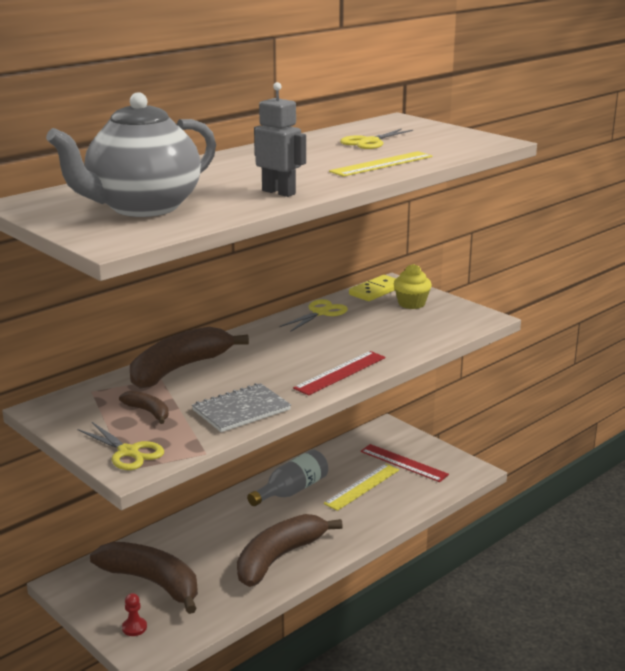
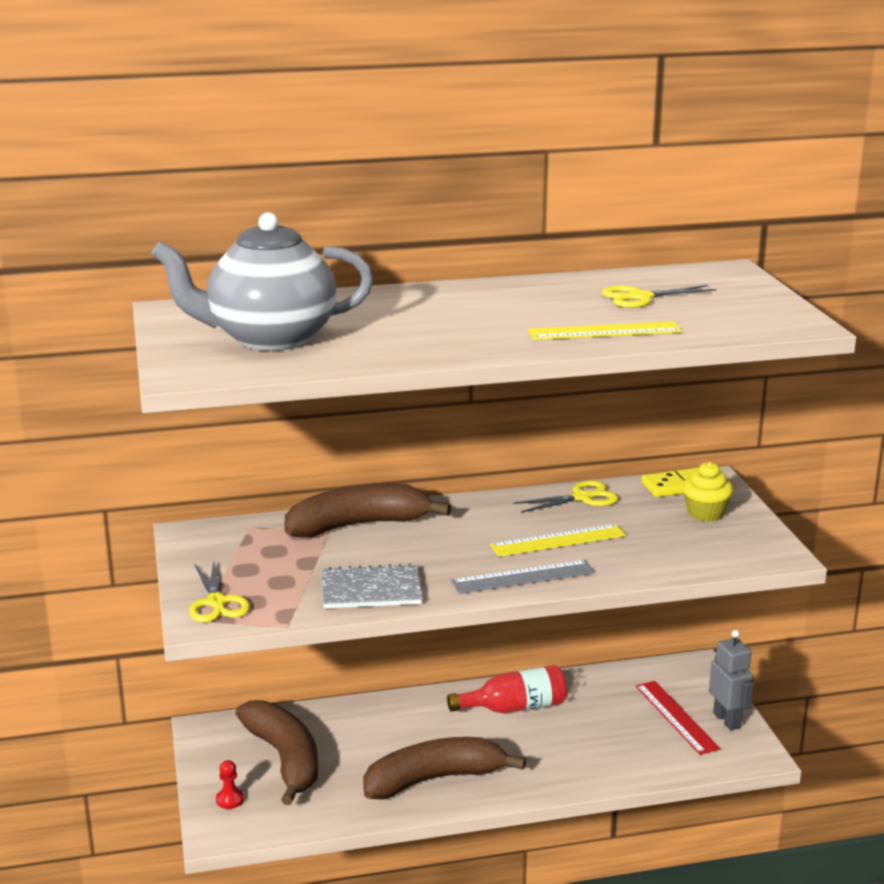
camera: 30 degrees right, 0 degrees up
(148, 412) = (279, 565): brown banana -> none
(279, 192) = (431, 347): grey robot -> grey robot (727, 720)
(291, 491) = (514, 708): grey bottle -> red bottle
(340, 373) = (523, 577): red ruler -> grey ruler
(362, 486) = (599, 729): yellow ruler -> yellow ruler (558, 540)

